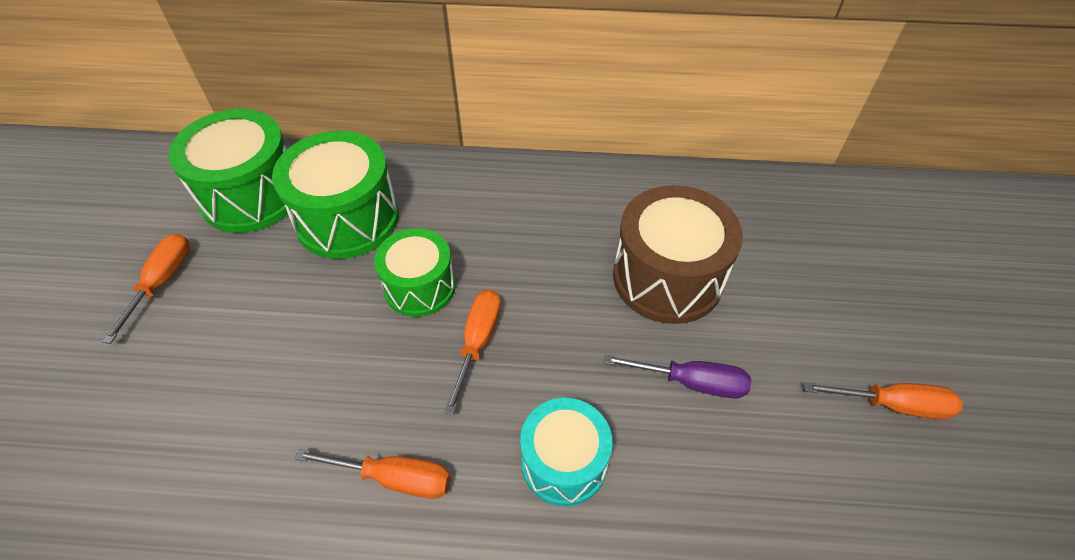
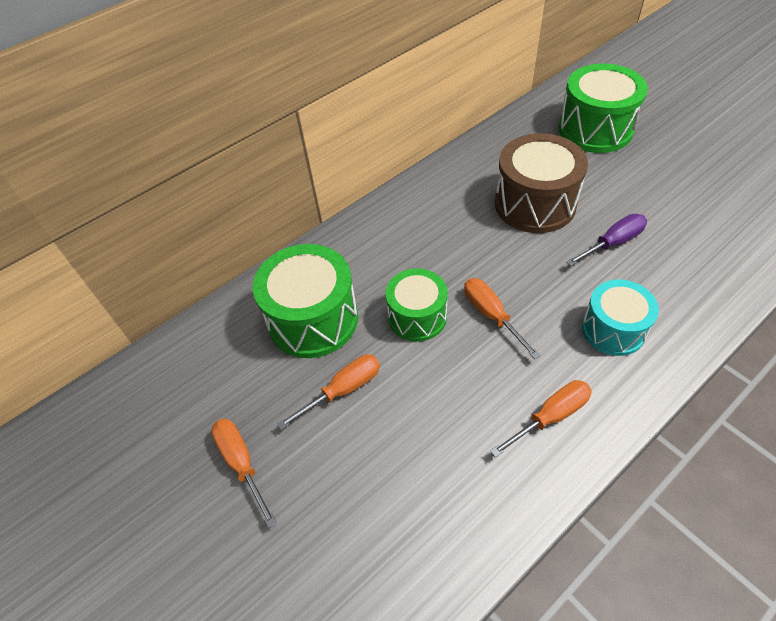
camera: 40 degrees left, 0 degrees up
(252, 195) = (220, 361): green drum -> green drum (595, 129)
(892, 405) = (696, 182): orange screwdriver -> orange screwdriver (343, 390)

